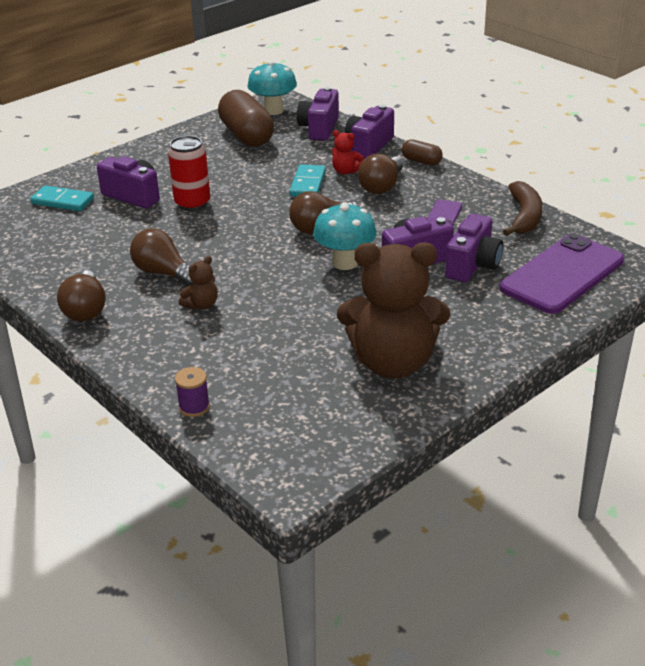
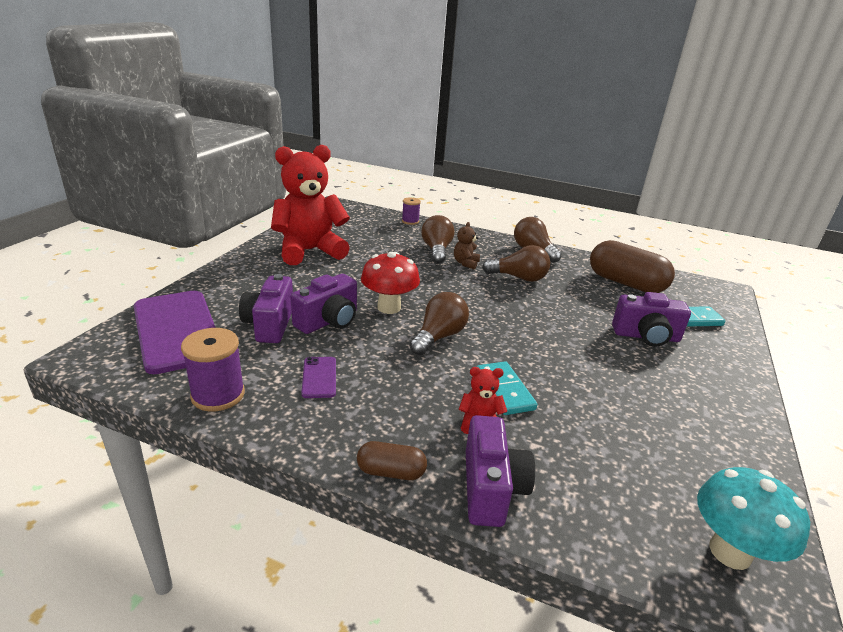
camera: 150 degrees right, 5 degrees down
(192, 203) = (584, 339): red can -> none
(246, 135) = (677, 464): brown capsule -> brown capsule (625, 283)
(319, 128) = (603, 516): purple camera -> none
(345, 263) = (389, 307): turquoise mushroom -> red mushroom
(381, 186) = (416, 406): brown light bulb -> brown light bulb (436, 250)
(393, 363) = (309, 251): brown teddy bear -> red teddy bear
(524, 217) = (218, 395): brown banana -> purple spool
(562, 274) = (177, 330): purple phone -> purple phone turned 45 degrees counterclockwise

